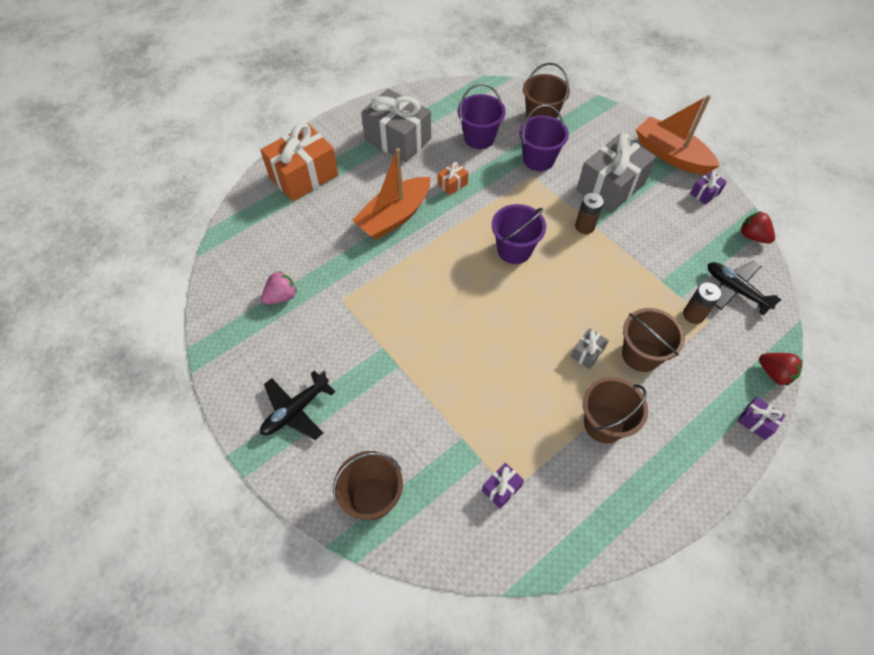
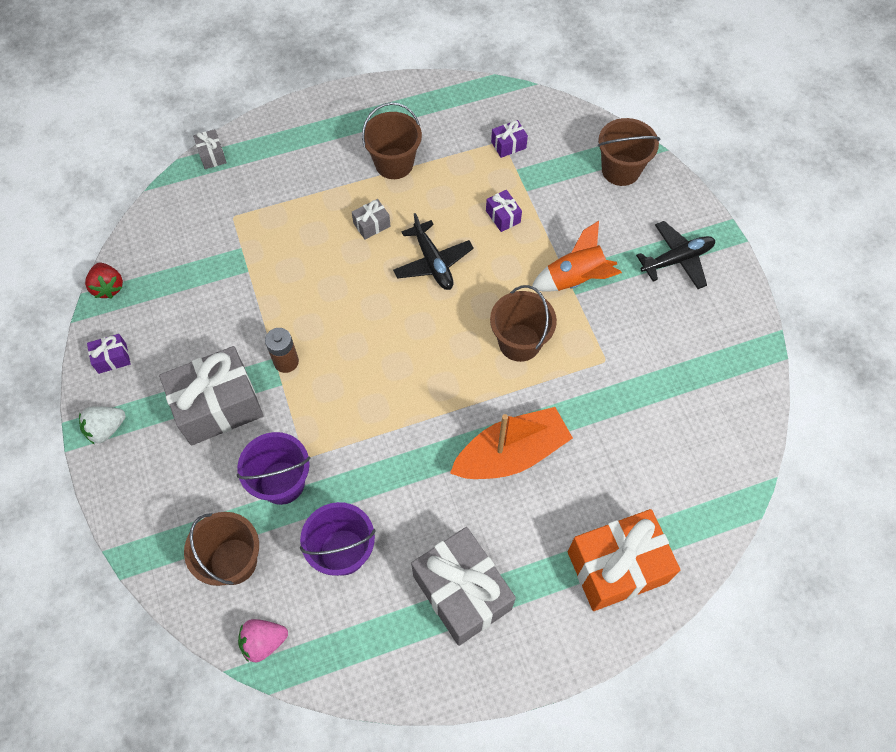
camera: 160 degrees left, 5 degrees up
(281, 296) = (674, 387): pink strawberry -> pink strawberry (264, 642)
(386, 360) = (575, 279): none -> orange rocket
(452, 184) = (416, 480): orange gift -> none
(514, 250) = (385, 358): purple bucket -> none
(641, 355) = (321, 207): brown bucket -> brown bucket (519, 342)
(671, 155) = (106, 429): orange boat -> white strawberry
(693, 315) = (242, 227): brown battery -> none
(735, 290) = (179, 237): black plane -> black plane (433, 262)
(756, 422) = (262, 126): purple gift -> purple gift (503, 216)
(774, 373) = (212, 155): red strawberry -> grey gift

